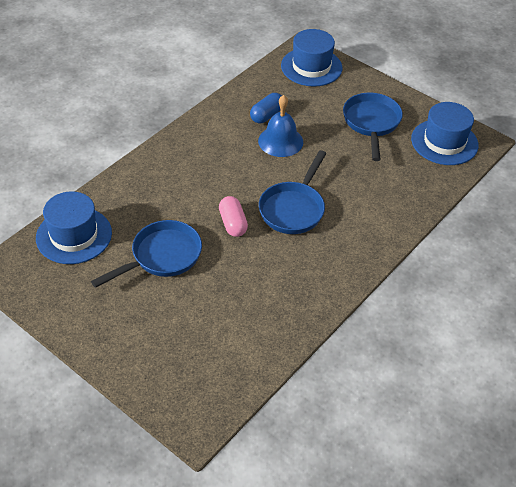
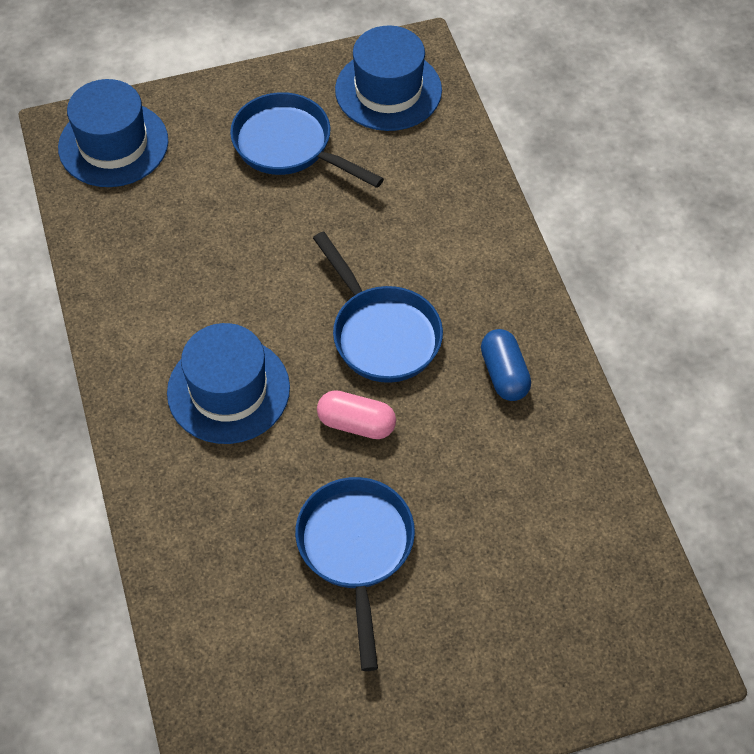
camera: 55 degrees left, 10 degrees up
(74, 235) = (227, 652): blue hat -> blue hat (228, 390)
(267, 115) = (170, 259): blue capsule -> blue capsule (504, 374)
(280, 141) = (238, 273): blue bell -> none

